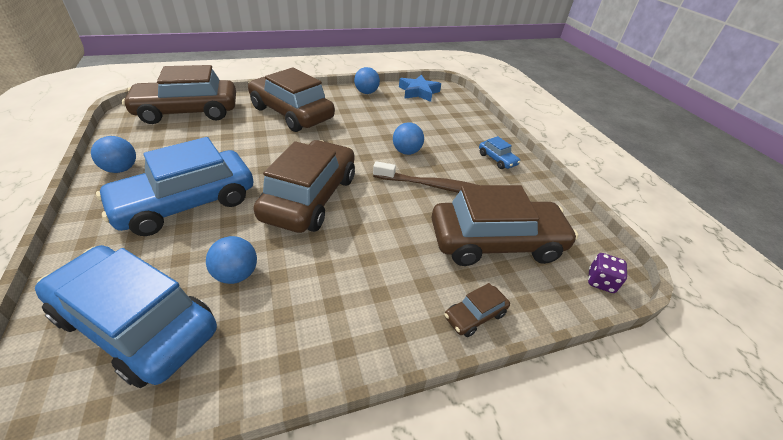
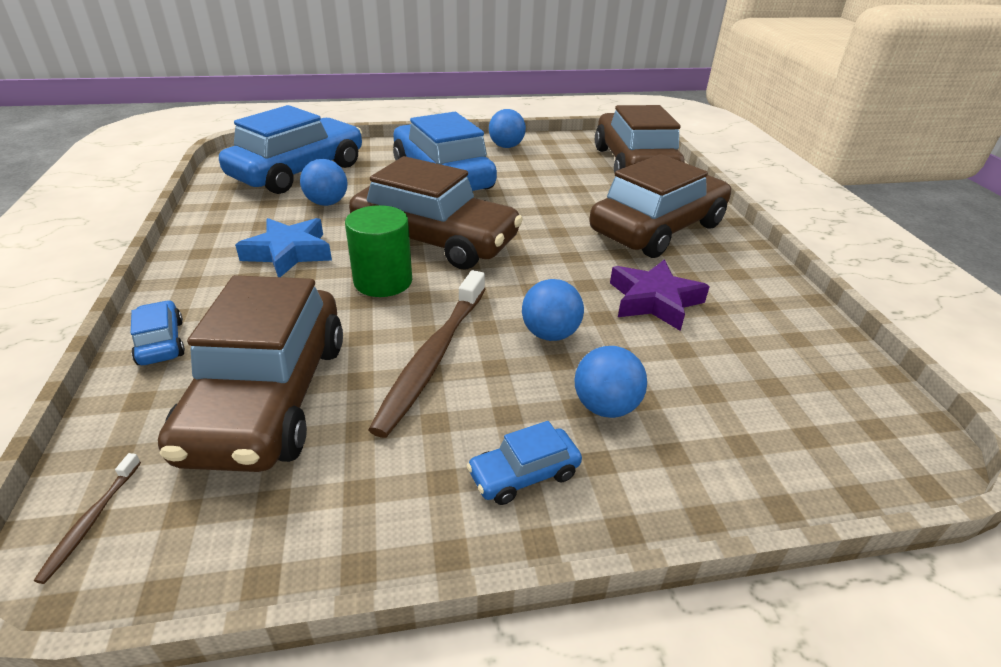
camera: 100 degrees right, 5 degrees down
(366, 92) = (785, 307): blue ball -> blue ball (605, 407)
(369, 122) = (654, 301): none -> purple star
(370, 215) = (383, 281): none -> green cylinder
(418, 92) = (844, 390): blue star -> blue star (289, 253)
(475, 315) = (161, 342): brown car -> blue car
(600, 281) = (91, 522): purple dice -> brown toothbrush

